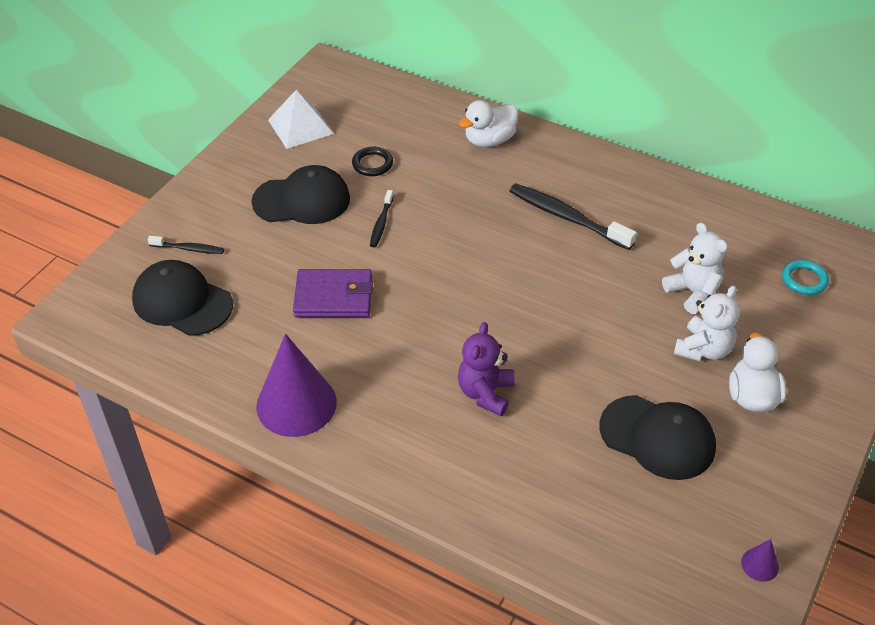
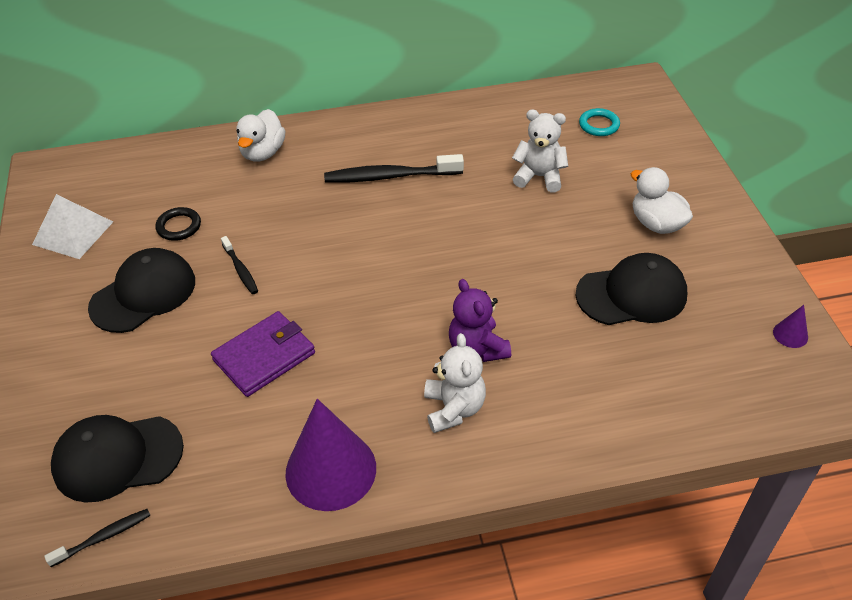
camera: 40 degrees left, 0 degrees up
(189, 249) = (71, 405): black toothbrush -> black toothbrush (103, 537)
(703, 349) = (590, 212): white teddy bear -> white teddy bear (454, 408)

